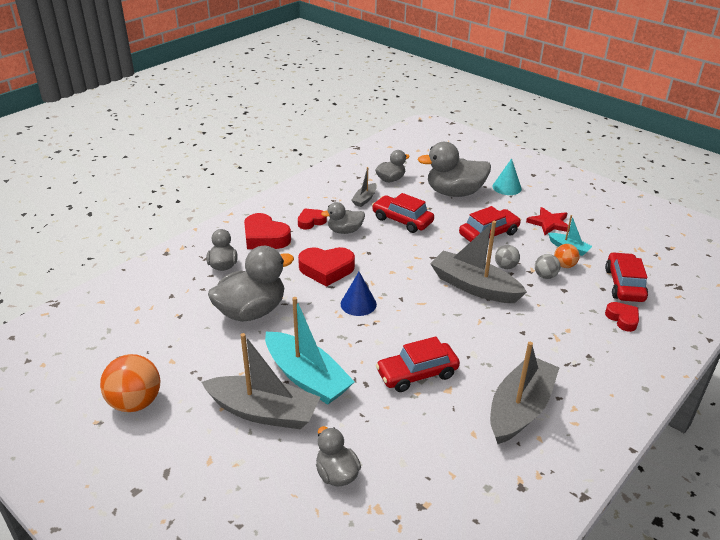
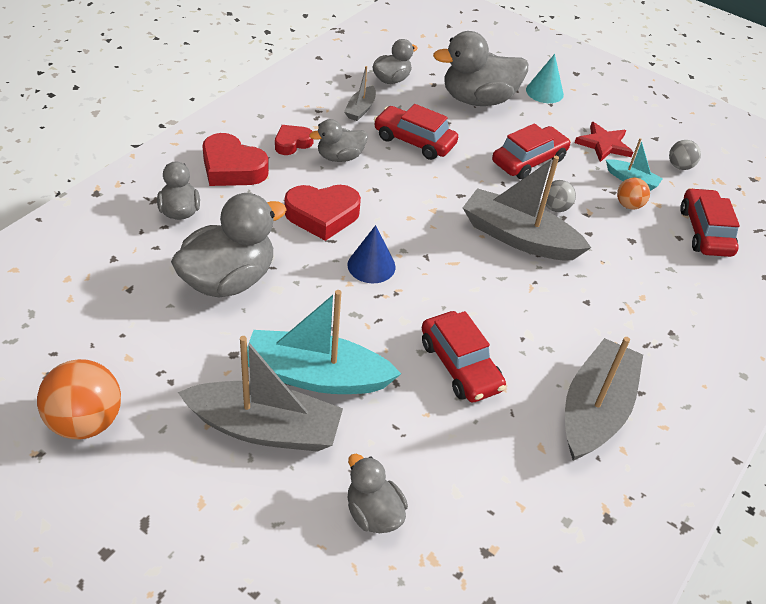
camera: 10 degrees left, 10 degrees up
(306, 377) = (316, 376): turquoise boat -> turquoise boat turned 150 degrees clockwise
(417, 374) = (460, 365): red car -> red car turned 90 degrees counterclockwise
(545, 276) = (606, 221): grey ball -> grey ball (679, 166)
(622, 319) = (707, 280): red heart -> none

